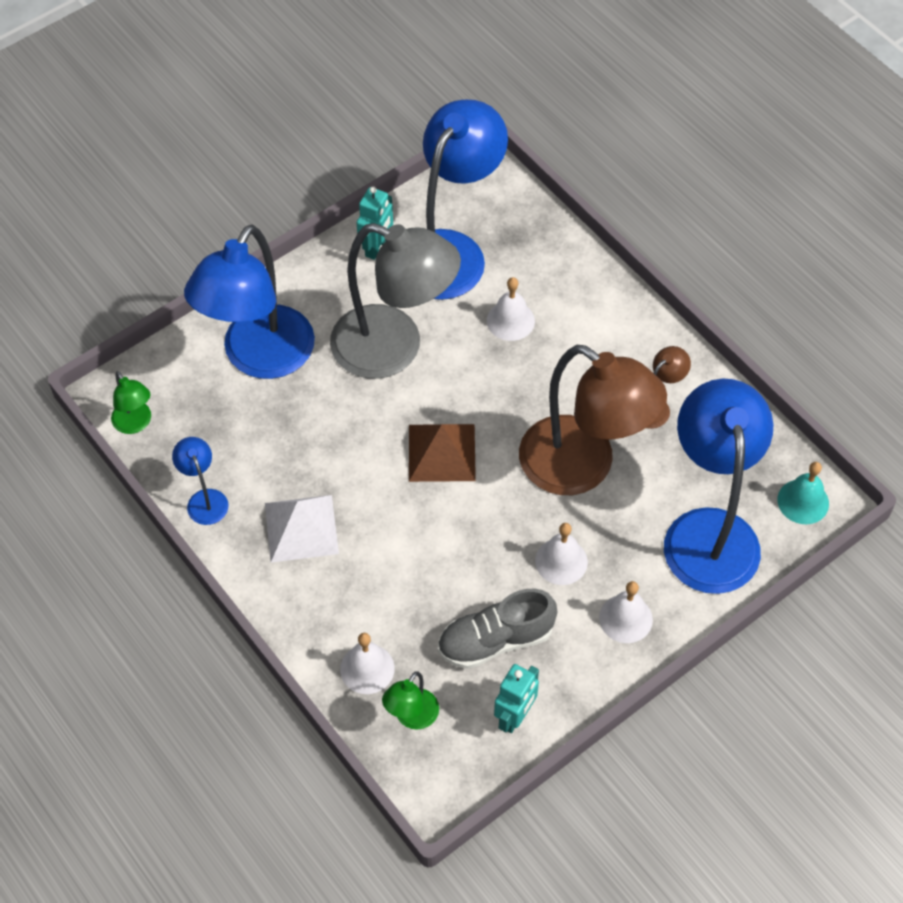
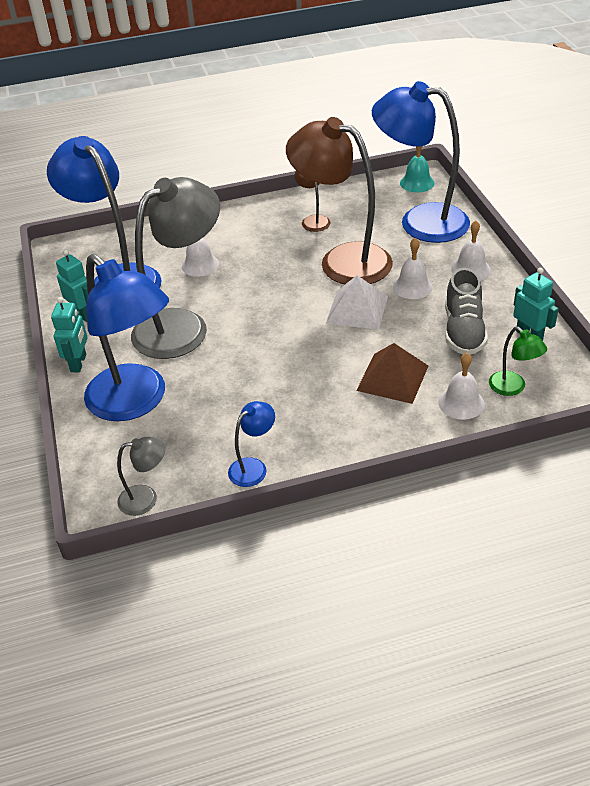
camera: 65 degrees left, 15 degrees down
(135, 424) = (146, 498): green lamp -> grey lamp
(204, 499) = (253, 467): blue lamp -> blue lamp turned 135 degrees clockwise
(299, 281) = (79, 363): none -> turquoise robot
(301, 528) = (315, 412): white pyramid -> white pyramid (357, 309)
(441, 452) = (290, 322): brown pyramid -> brown pyramid (392, 378)
(583, 467) = (342, 260): brown lamp -> brown lamp turned 120 degrees counterclockwise

